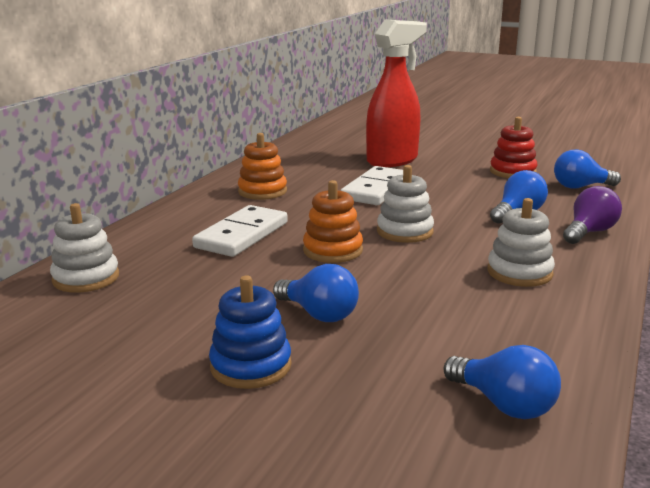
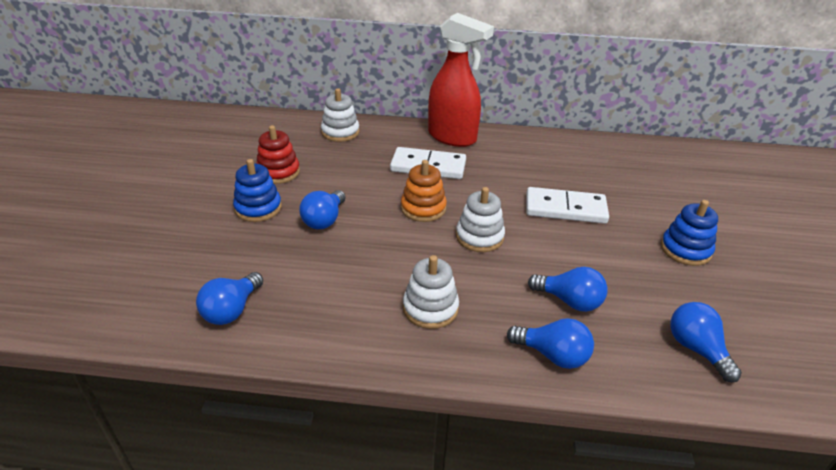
camera: 70 degrees right, 15 degrees up
(262, 191) = (516, 156): orange stacking toy -> none
(393, 160) = (655, 206): red spray bottle -> red spray bottle (452, 137)
(459, 165) = (685, 250): none -> blue stacking toy
(512, 172) = (700, 291): red stacking toy -> red stacking toy (278, 172)
(589, 232) = (553, 355): purple light bulb -> blue light bulb

